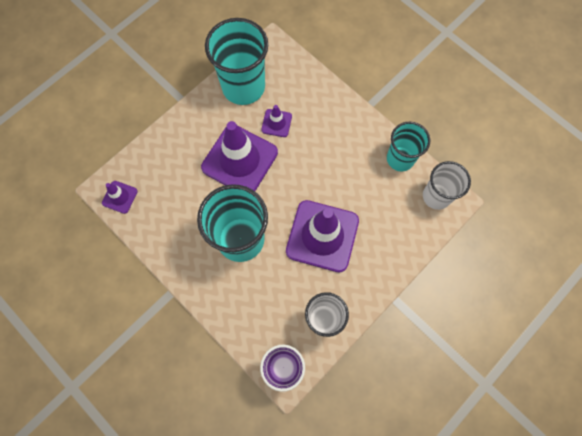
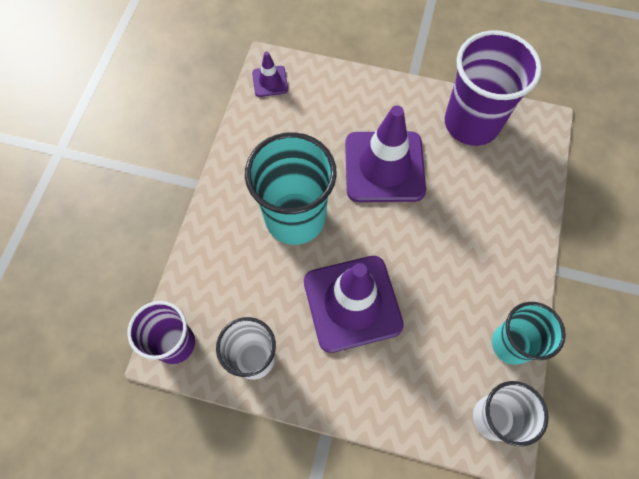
camera: 60 degrees right, 5 degrees down
(243, 87) = (471, 123): turquoise cup -> purple cup
(276, 123) = (454, 180): purple traffic cone -> none

